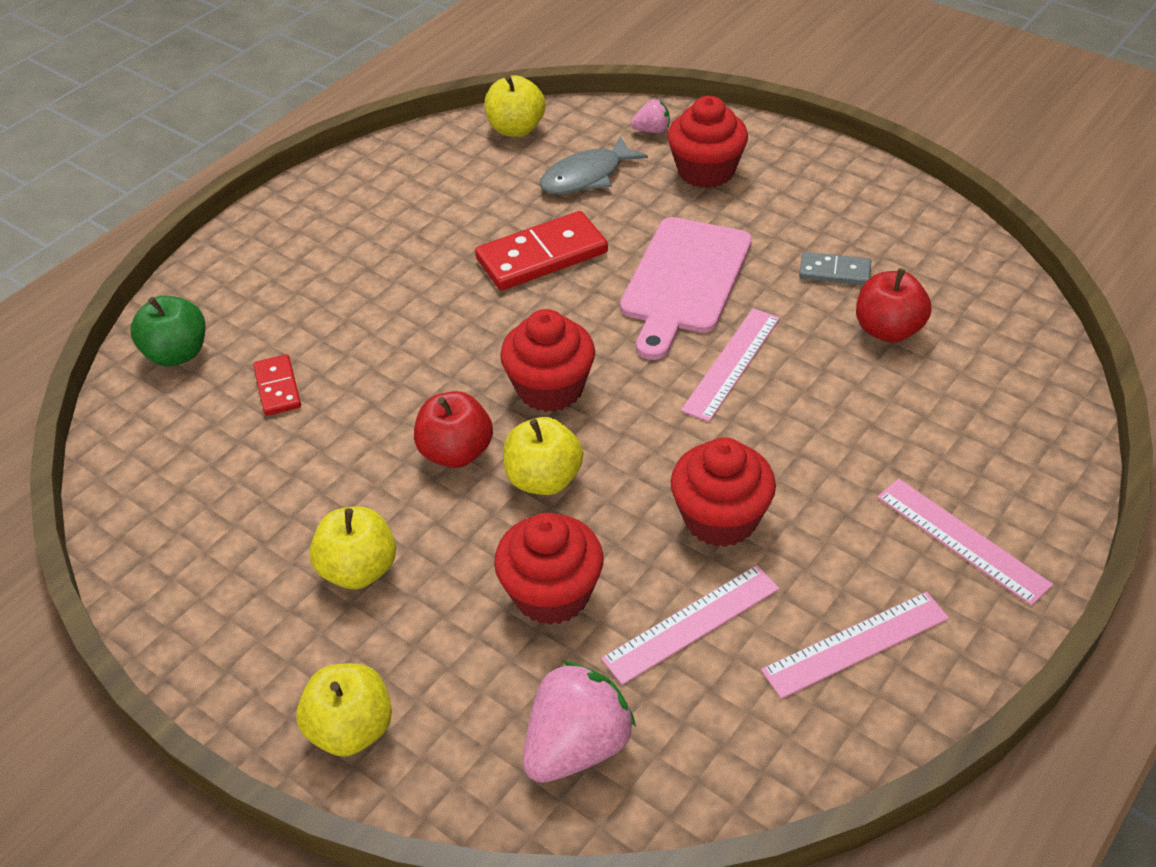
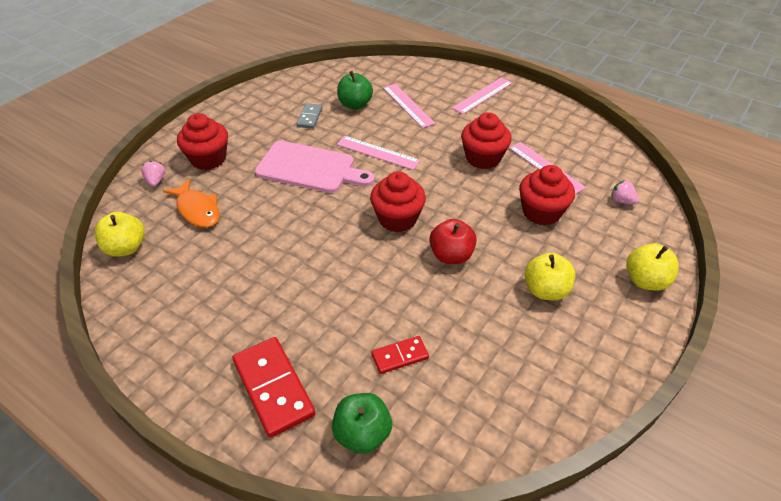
camera: 95 degrees left, 0 degrees up
(541, 255) = (276, 227): red domino -> red domino (273, 388)
(544, 479) = (467, 218): yellow apple -> none
(577, 746) = (622, 201): pink strawberry -> pink strawberry, size x0.50
(586, 176) = (197, 210): grey fish -> orange fish
(855, 644) = (543, 124): pink ruler -> pink ruler (408, 105)
(888, 330) = (355, 104): red apple -> green apple

